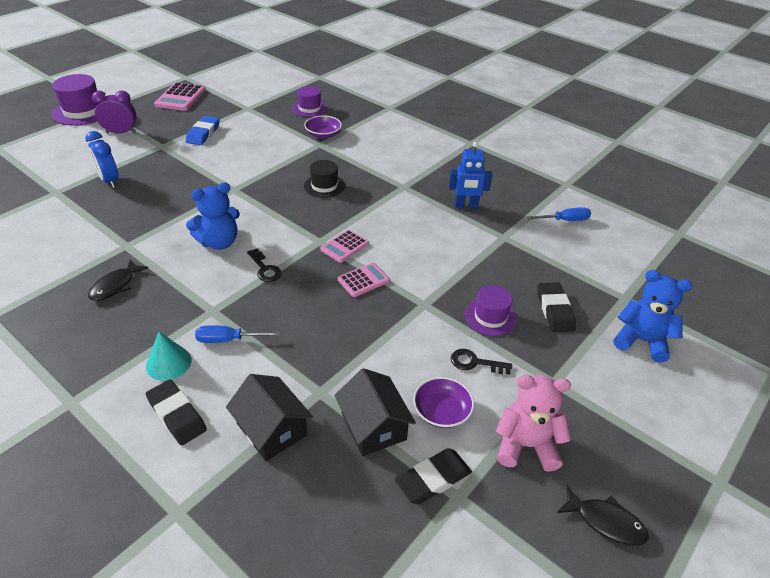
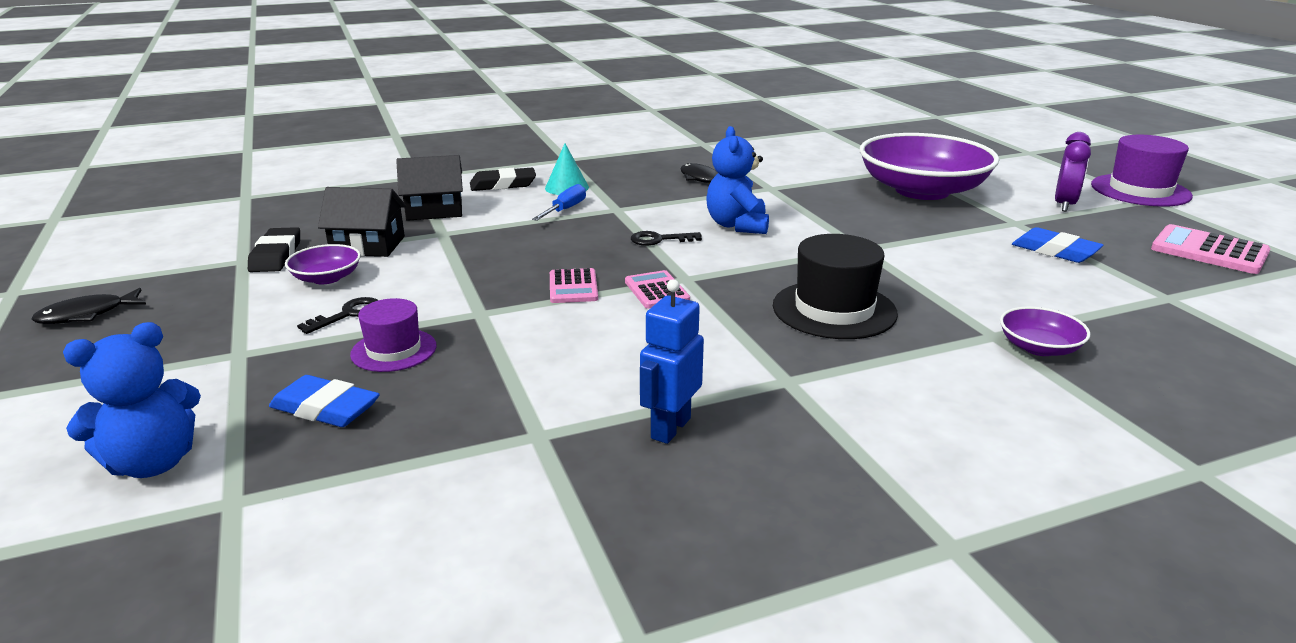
camera: 120 degrees right, 15 degrees down
(109, 181) = (922, 190): blue clock -> purple bowl
(309, 108) = (1176, 358): purple hat -> none
(324, 186) = (834, 310): black hat -> black hat, size x1.60
(526, 445) = (216, 306): pink teddy bear -> none
(554, 310) = (325, 408): black eraser -> blue eraser
(565, 220) = (503, 548): blue screwdriver -> none

